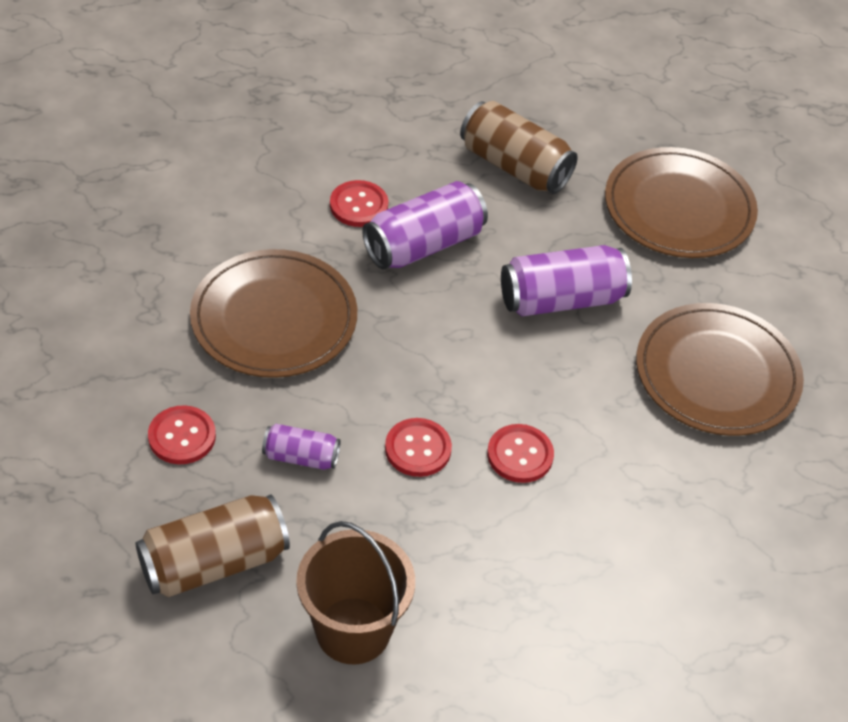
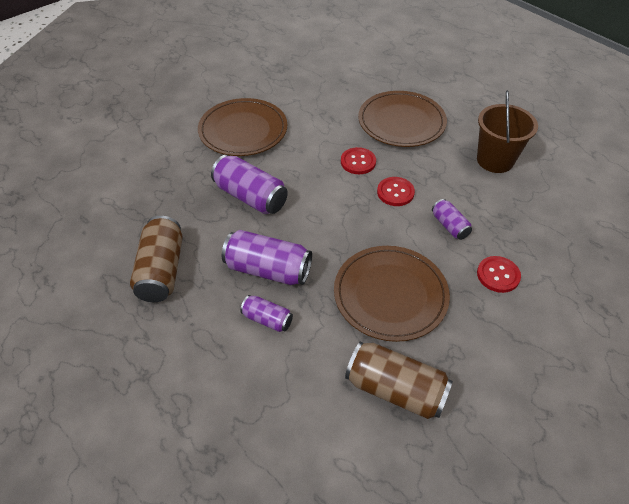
camera: 125 degrees left, 0 degrees up
(214, 562) = (530, 217): brown can -> brown can (395, 389)
(359, 205) = (267, 319): red button -> purple can
(679, 208) = (136, 190): brown plate -> brown plate (401, 122)

